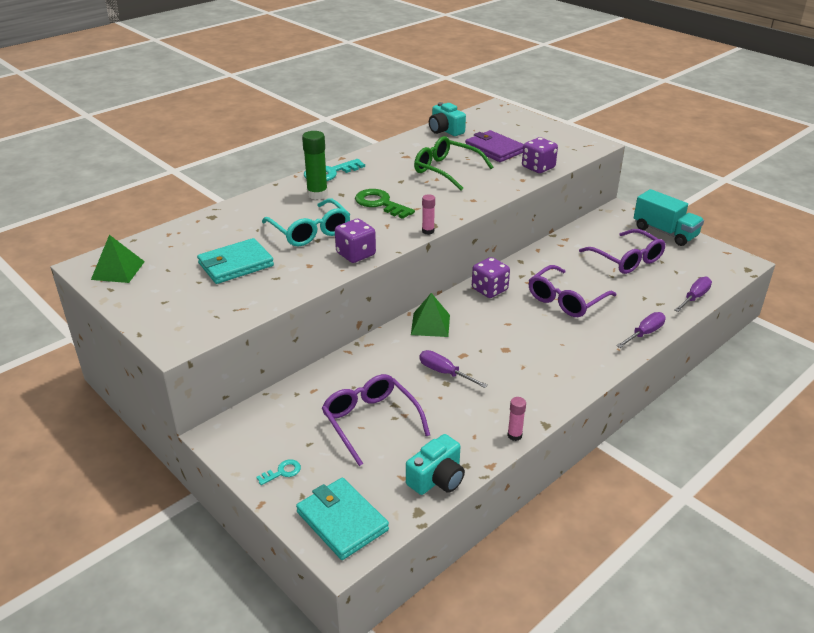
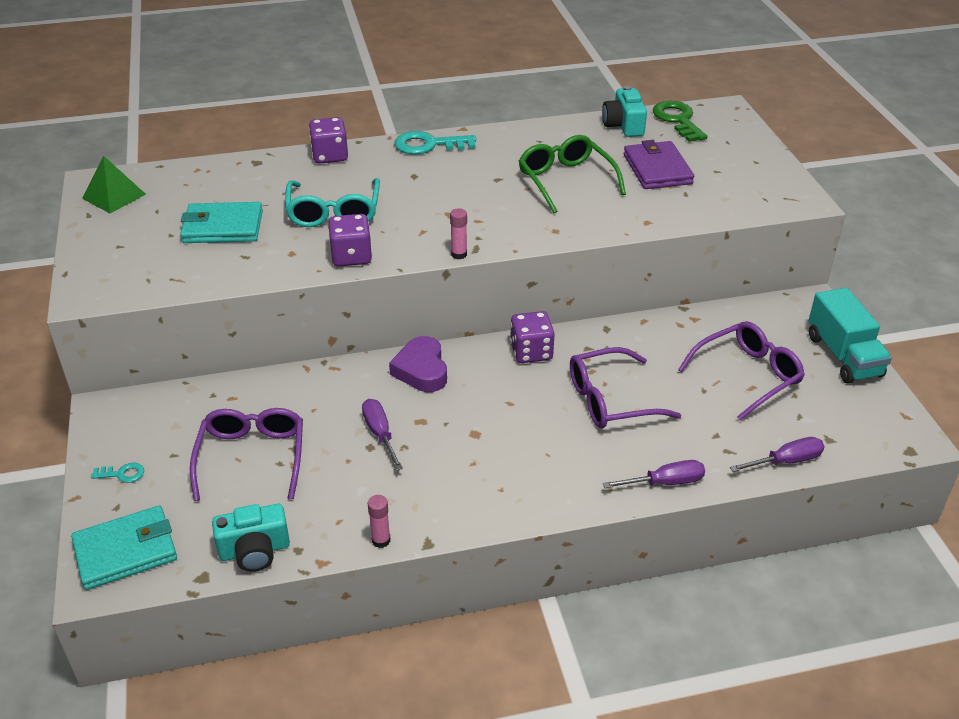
camera: 30 degrees right, 5 degrees up
(317, 194) = (388, 168): green glue stick -> none
(342, 521) = (126, 551): turquoise wallet -> turquoise wallet turned 75 degrees clockwise
(380, 203) = (443, 201): green key -> green key (677, 120)
(430, 324) = (421, 370): green pyramid -> purple heart
(538, 167) = (686, 211): purple dice -> purple dice (330, 156)
(627, 259) = (748, 375): purple glasses -> purple glasses turned 120 degrees counterclockwise

